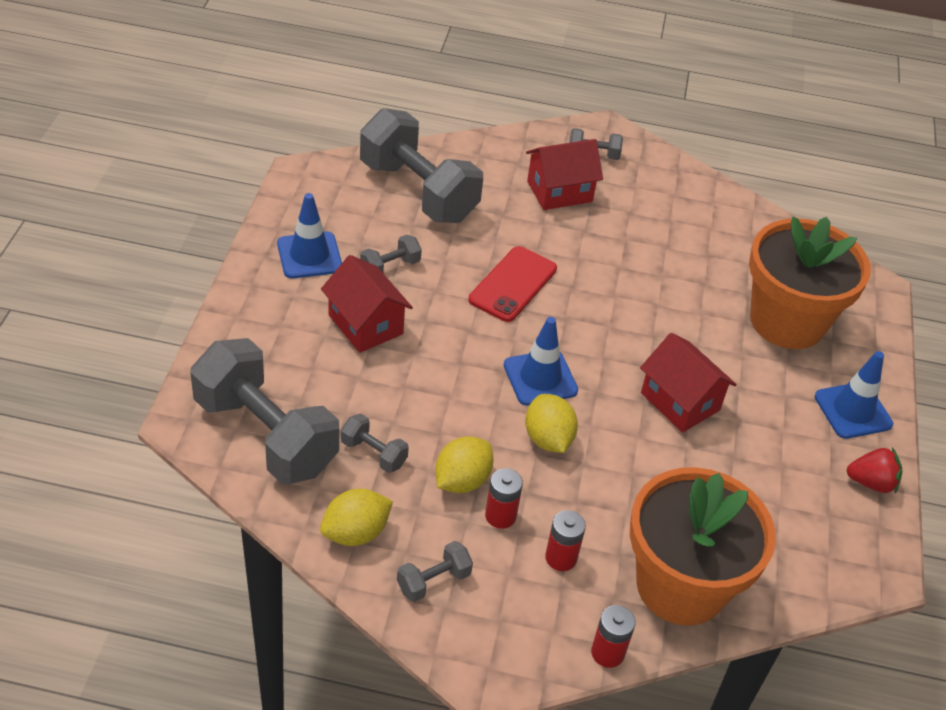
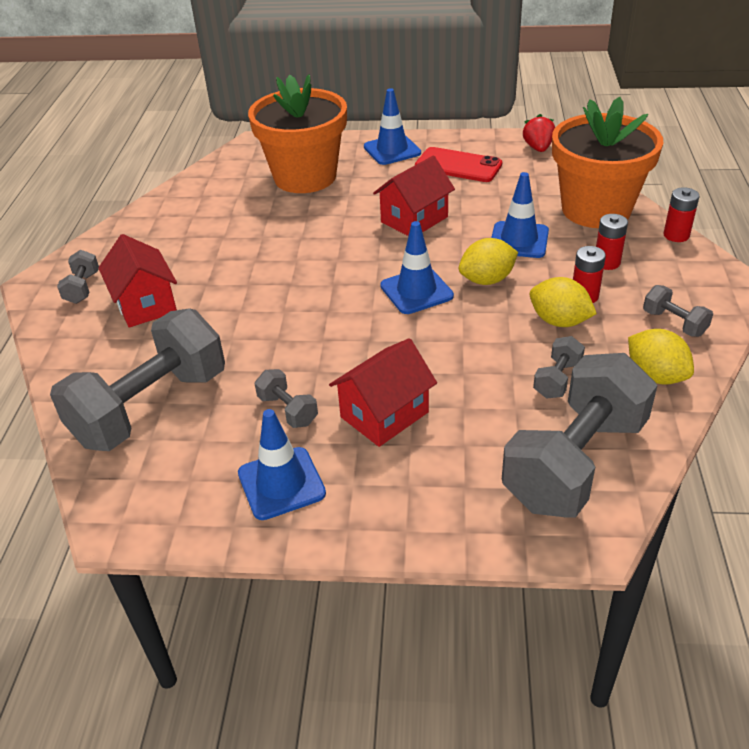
camera: 90 degrees left, 5 degrees down
(512, 284) = (295, 320): red phone -> red phone (458, 166)
(621, 487) = (519, 240): none -> blue traffic cone
(871, 482) = (458, 143): red strawberry -> red strawberry (538, 148)

